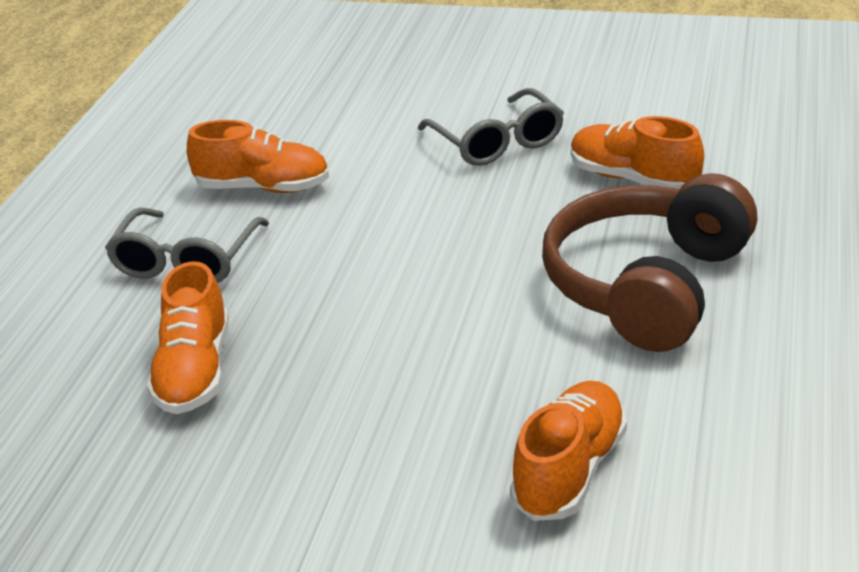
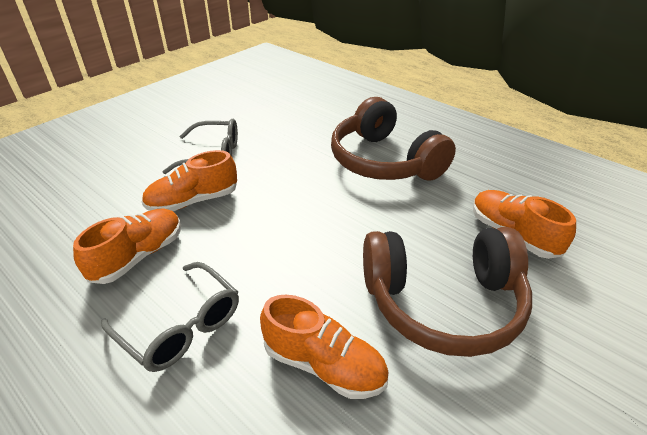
camera: 65 degrees left, 5 degrees up
(356, 434) = (442, 302): none -> brown headphones
(633, 179) = (295, 133): orange shoe -> orange shoe (193, 201)

